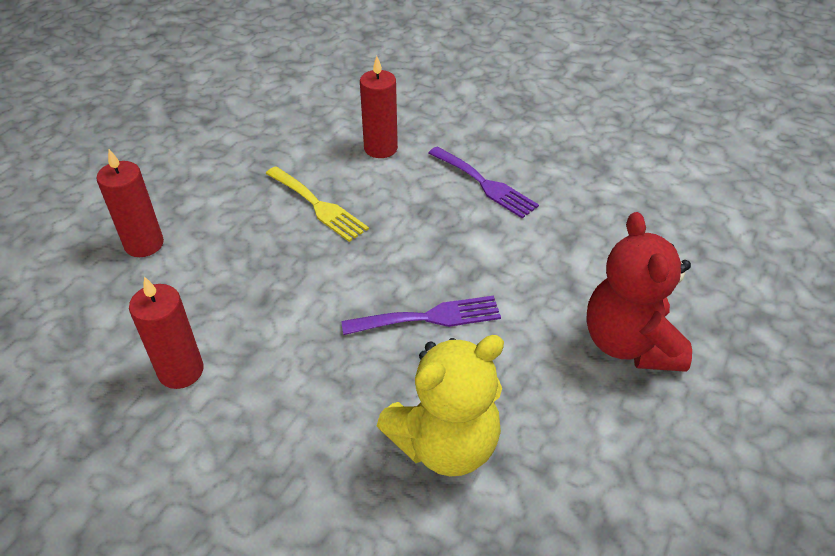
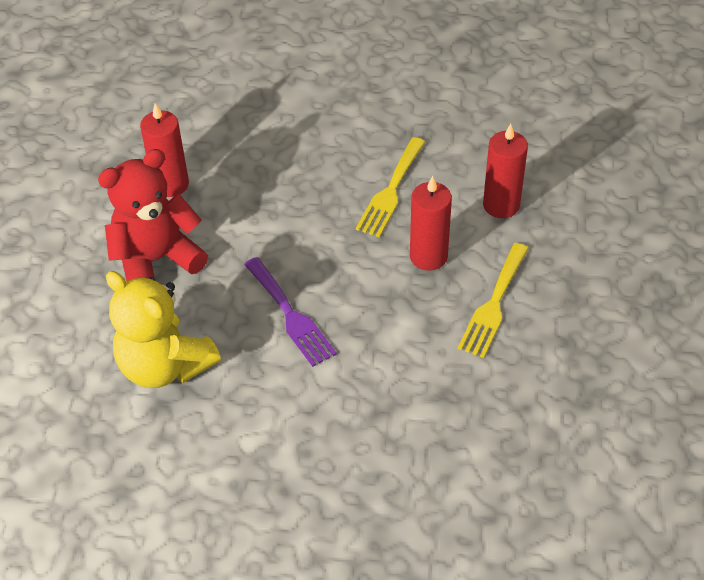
camera: 70 degrees right, 5 degrees up
(144, 244) = (286, 104): red candle -> red candle (428, 256)
(485, 184) = (493, 304): purple fork -> yellow fork
(629, 343) = (325, 473): red teddy bear -> red teddy bear (156, 260)

